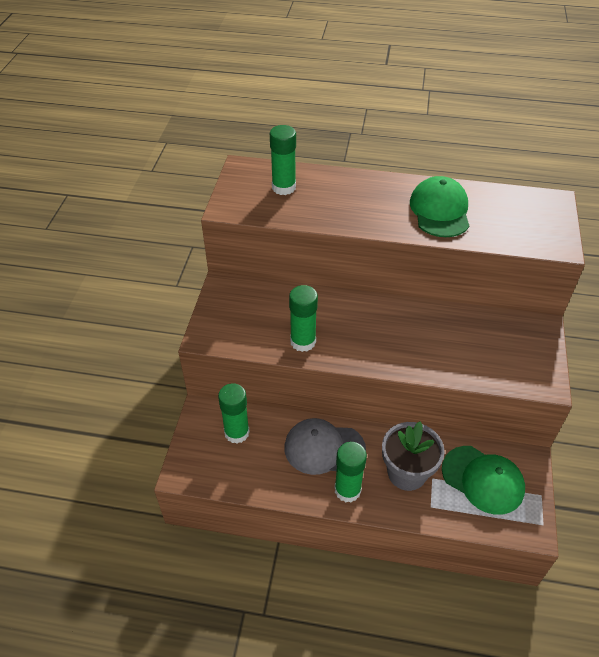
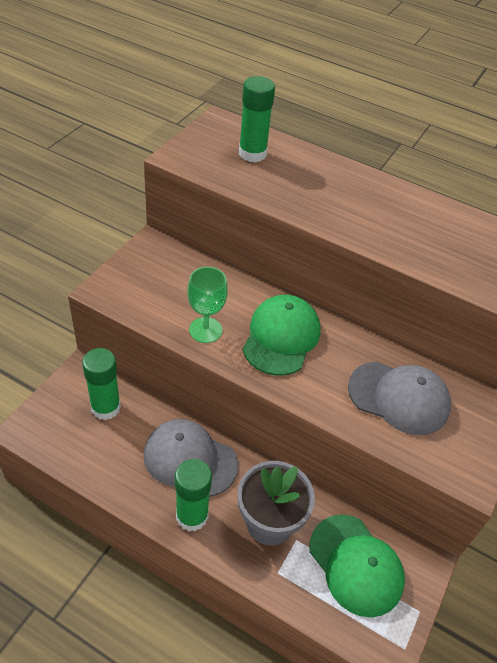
camera: 15 degrees right, 0 degrees up
(303, 341) = (205, 330): green glue stick -> green goblet
(440, 210) = (419, 229): green cap -> green cap (281, 337)
(470, 344) = (399, 398): none -> grey cap

